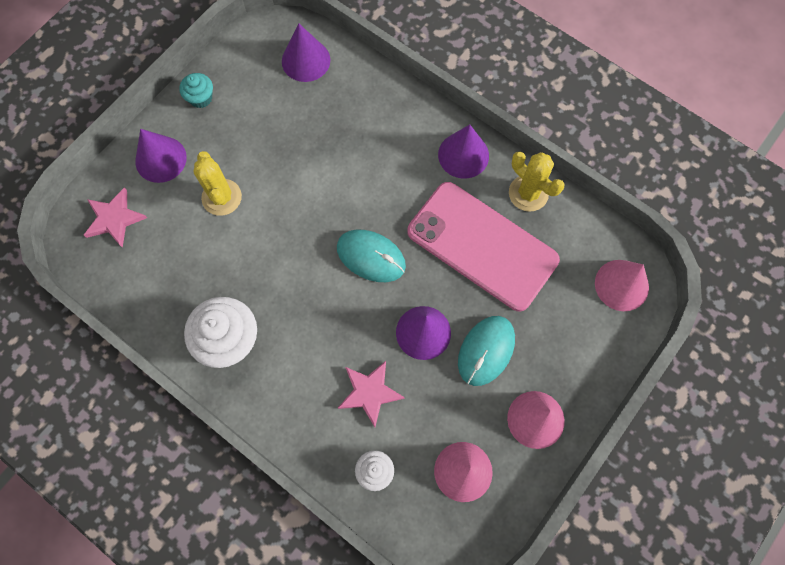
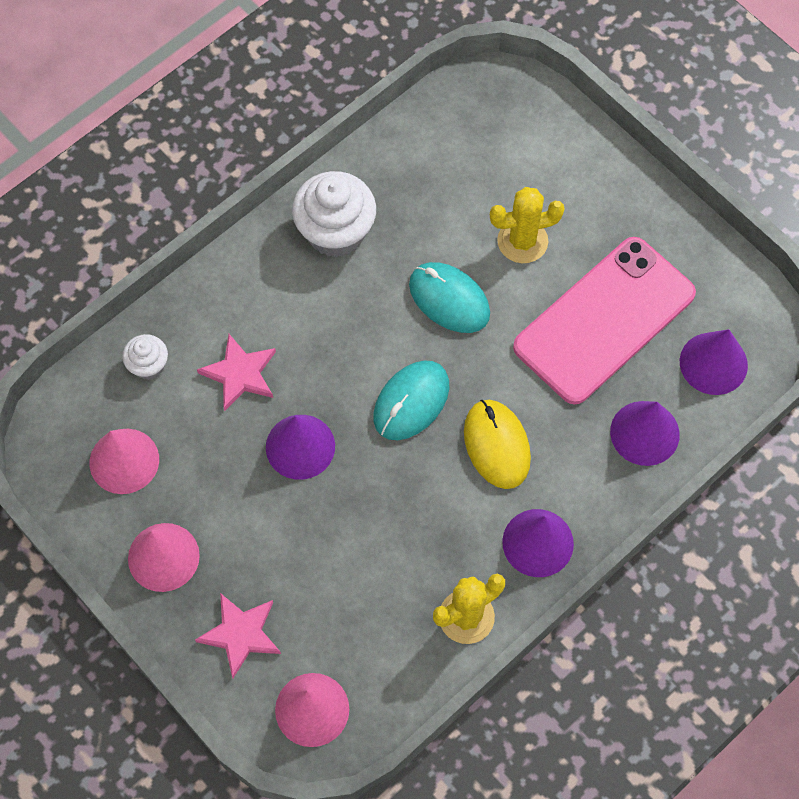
camera: 100 degrees right, 5 degrees down
(114, 219) = (513, 124): pink star -> pink star (240, 634)
(161, 159) = (586, 178): purple cone -> purple cone (644, 433)
(201, 98) = (669, 230): turquoise cupcake -> none
(395, 192) = (497, 445): none -> yellow mouse
(482, 245) = (401, 540): pink phone -> pink phone (604, 320)
(486, 351) = (261, 516): turquoise mouse -> turquoise mouse (449, 299)

